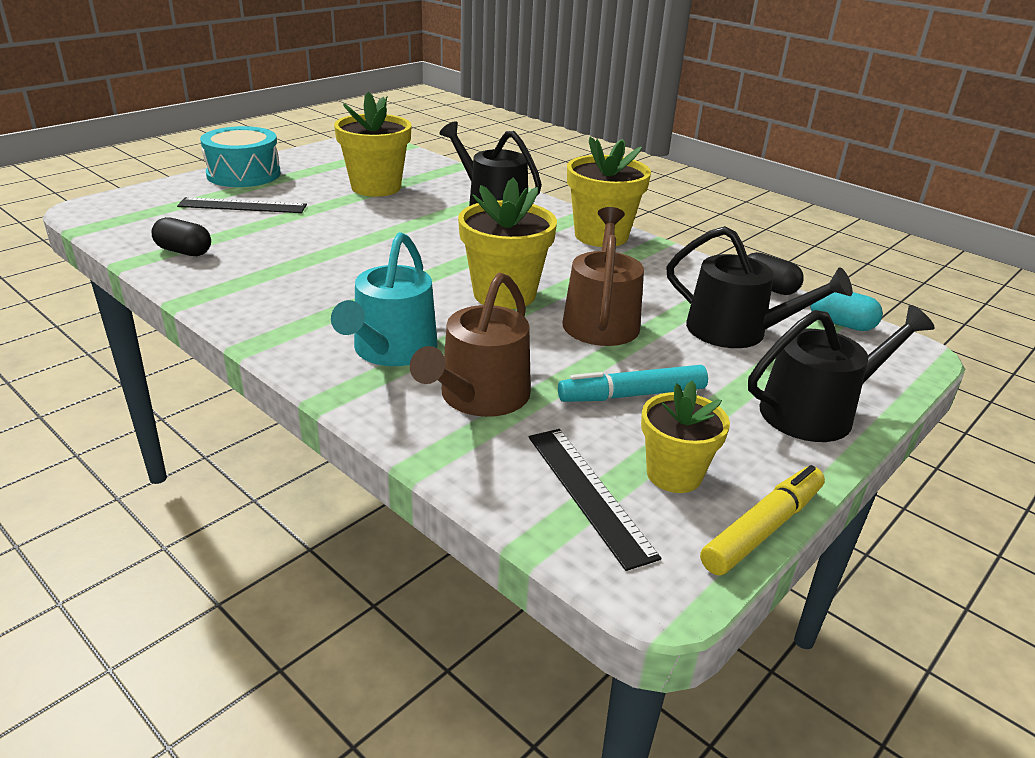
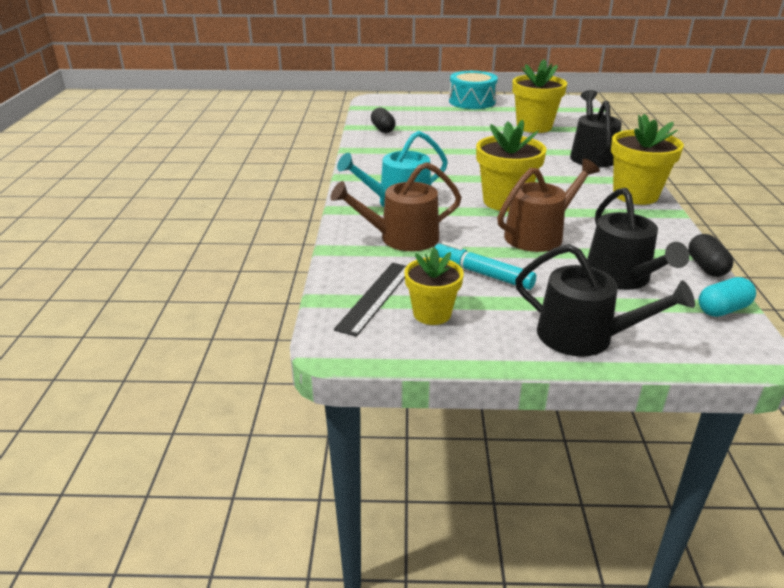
camera: 50 degrees right, 0 degrees up
(242, 206) = (444, 116): black ruler -> none
(763, 529) = (430, 358): yellow marker -> none
(841, 324) = (722, 309): turquoise capsule -> turquoise capsule turned 75 degrees clockwise

